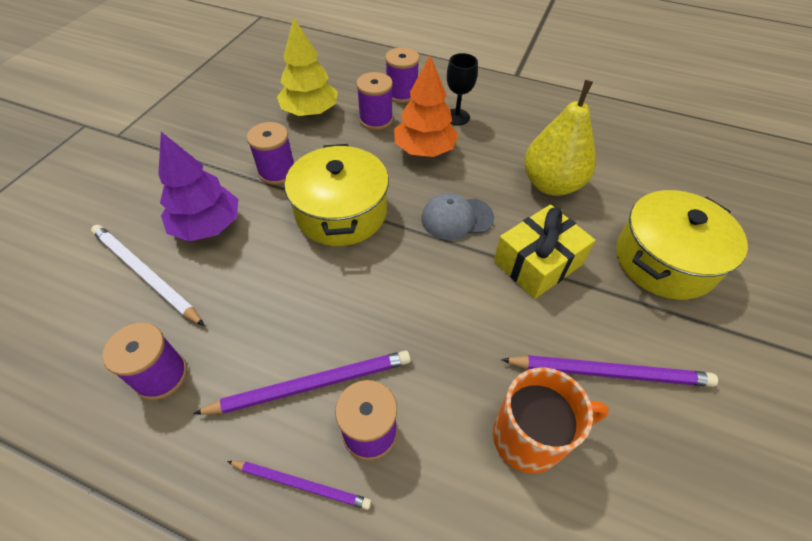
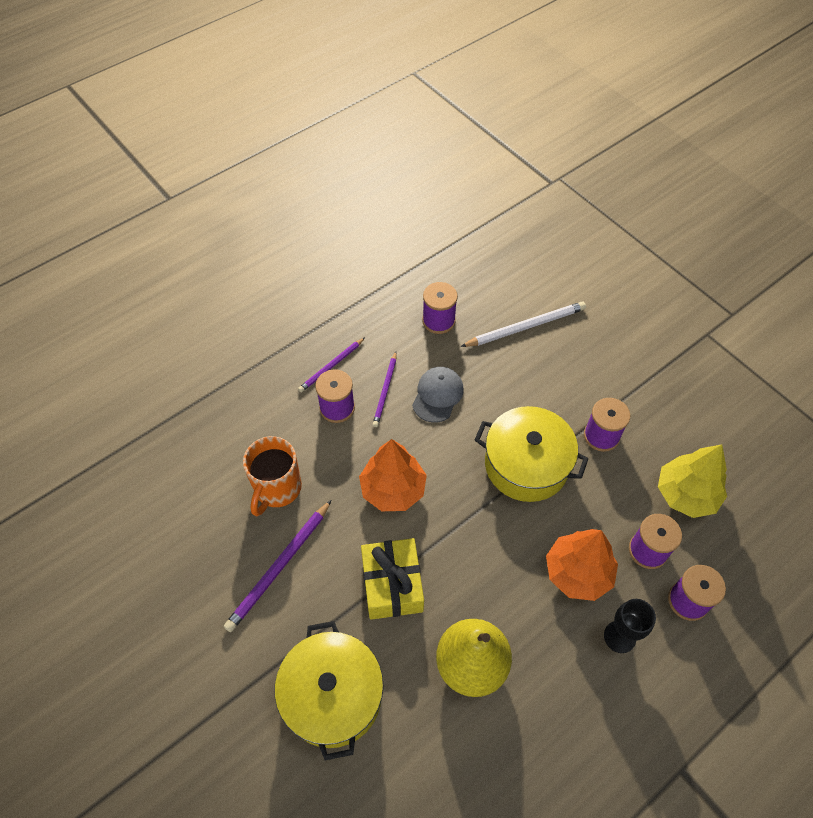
camera: 120 degrees right, 5 degrees up
(208, 226) = (557, 371): purple tree -> none
(312, 384) = (385, 391): purple pencil -> purple pencil, size x0.63
(441, 309) = (393, 489): none -> orange tree
(457, 218) = (473, 550): grey cap -> grey cap (437, 395)

